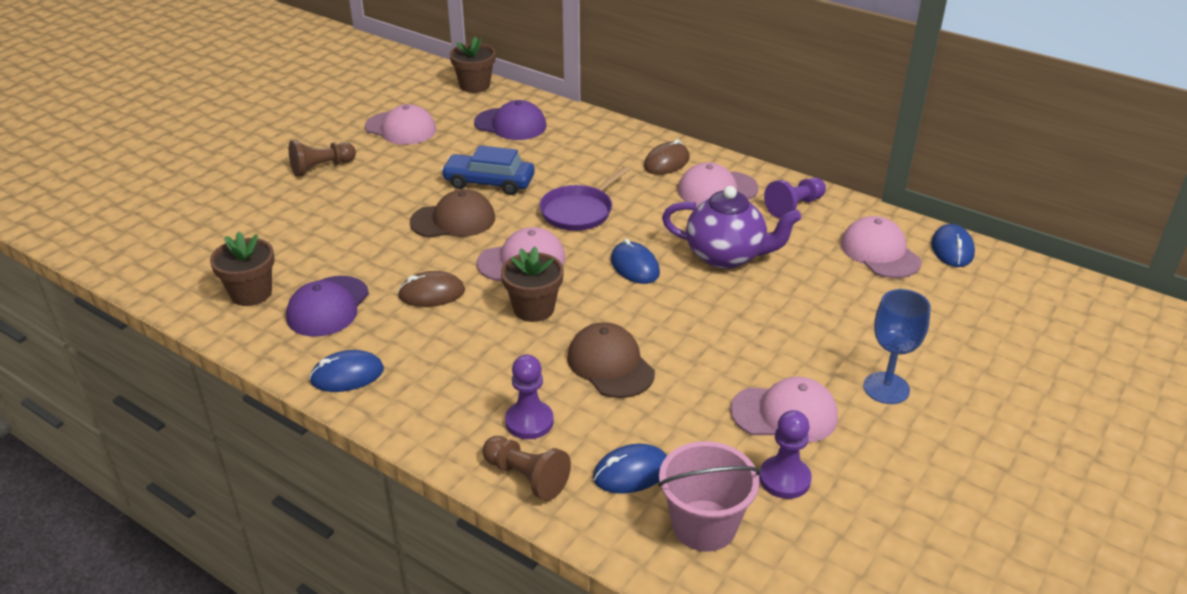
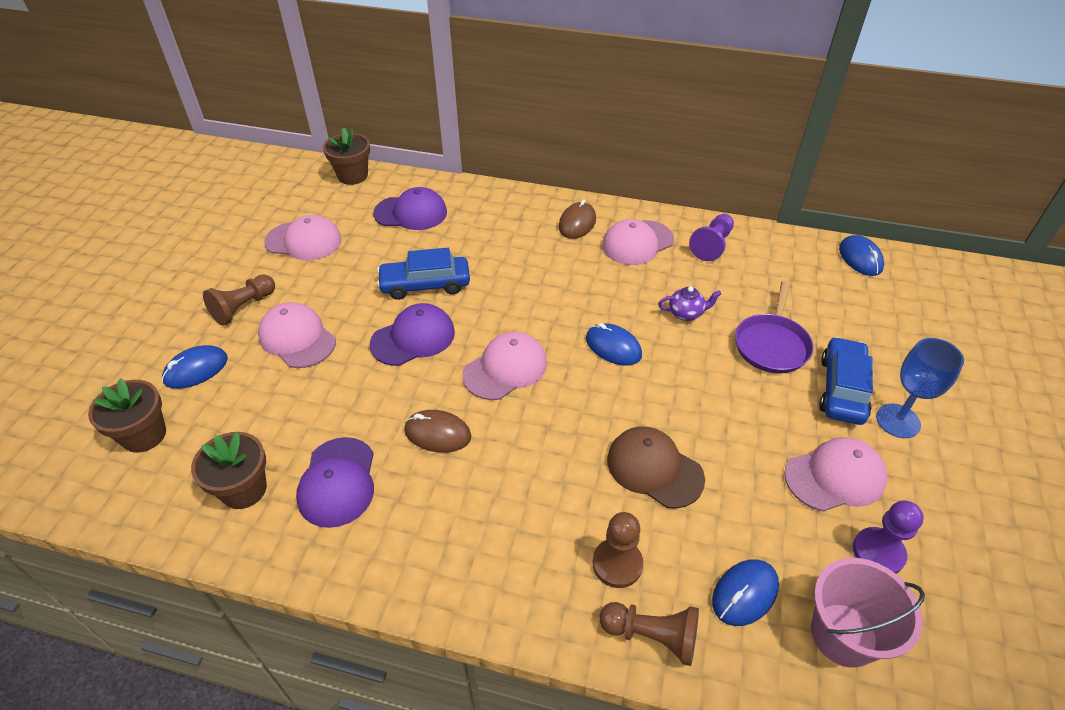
camera: 20 degrees left, 10 degrees up
(347, 375) = (403, 566): blue mouse -> blue mouse (196, 369)
(431, 293) = (437, 433): brown mouse -> brown mouse turned 45 degrees clockwise
(453, 220) = (413, 338): brown cap -> purple cap
(529, 421) = (617, 564): purple pawn -> brown pawn
(534, 309) = (547, 423): brown flower pot -> brown flower pot (144, 435)
(579, 211) = (528, 297): purple pan -> purple pan (771, 344)
(726, 256) = (686, 313): purple teapot -> purple teapot, size x0.47
(846, 350) = (842, 389): none -> blue car
(880, 252) = (807, 276): pink cap -> pink cap (297, 338)

